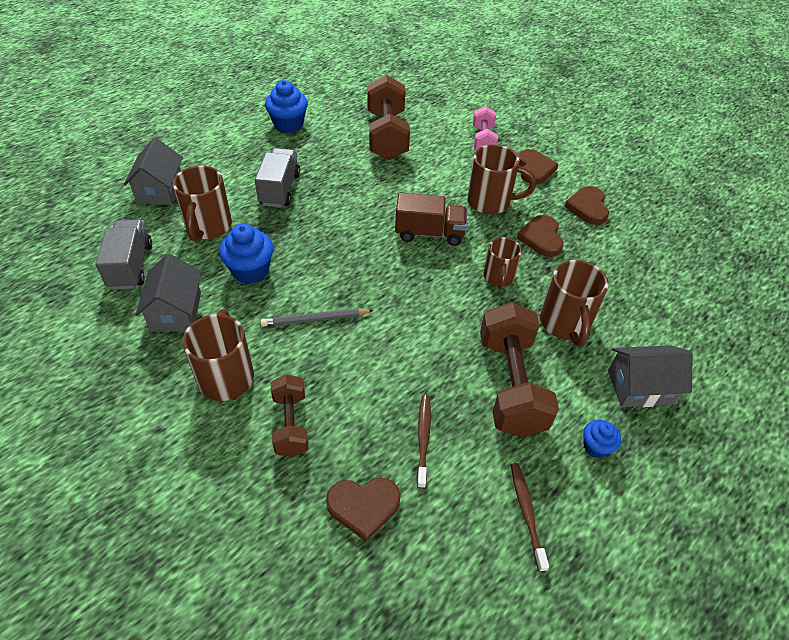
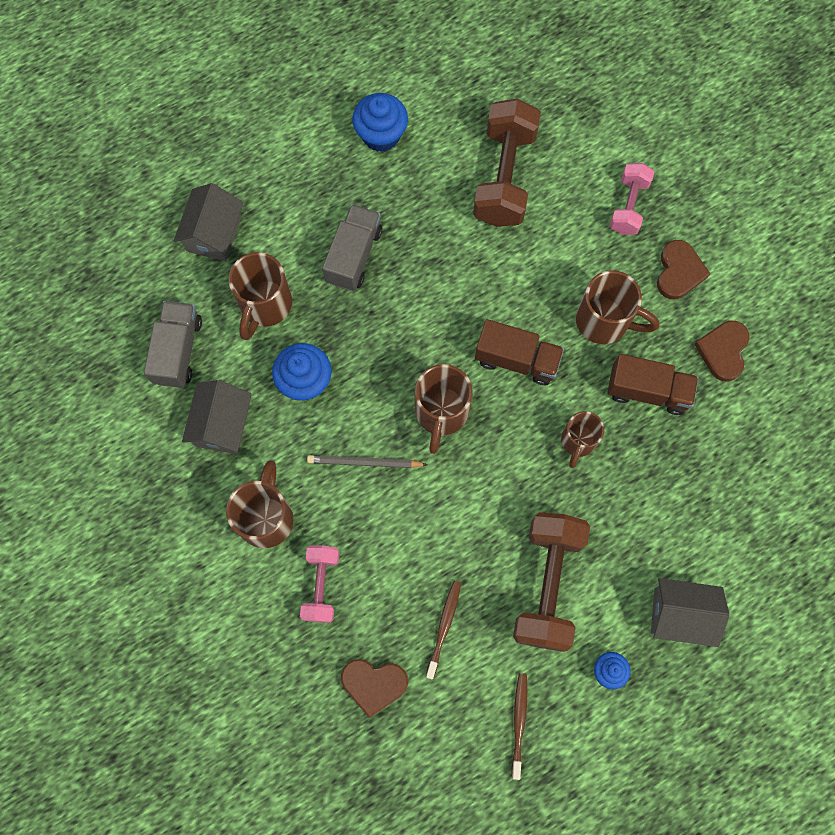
camera: 15 degrees right, 25 degrees up
(290, 424) = (321, 585): brown dumbbell -> pink dumbbell
(541, 238) = (647, 391): brown heart -> brown truck
(565, 324) = (630, 520): brown mug -> brown mug (441, 413)

